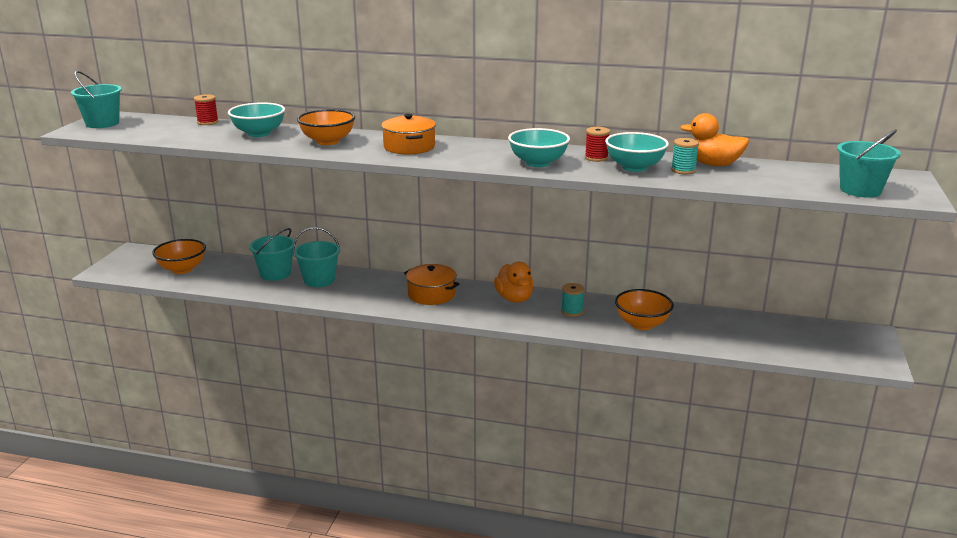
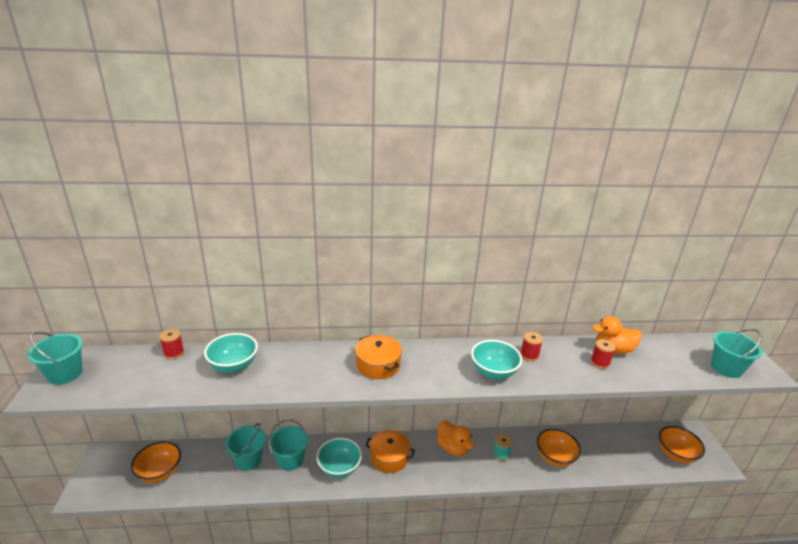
camera: 20 degrees left, 5 degrees up
(328, 141) = (304, 368): orange bowl -> orange bowl (675, 454)
(634, 167) = (565, 365): turquoise bowl -> turquoise bowl (339, 468)
(683, 170) = (600, 363): turquoise spool -> red spool

